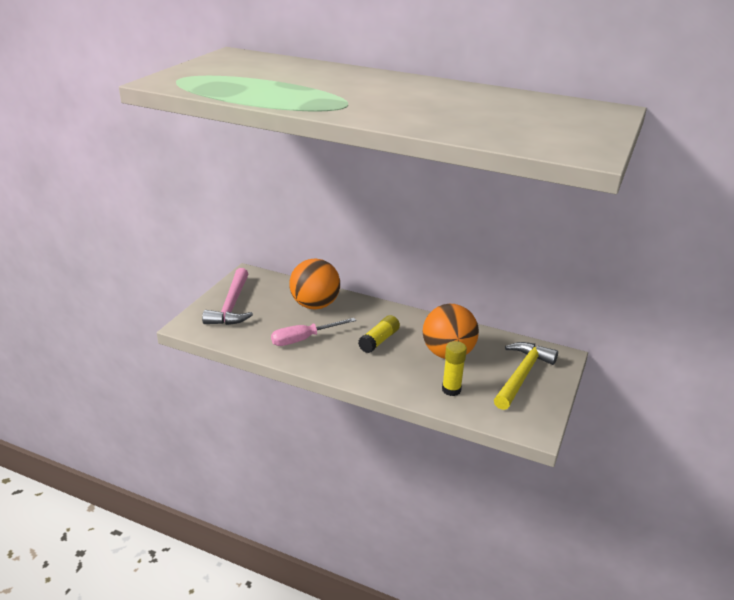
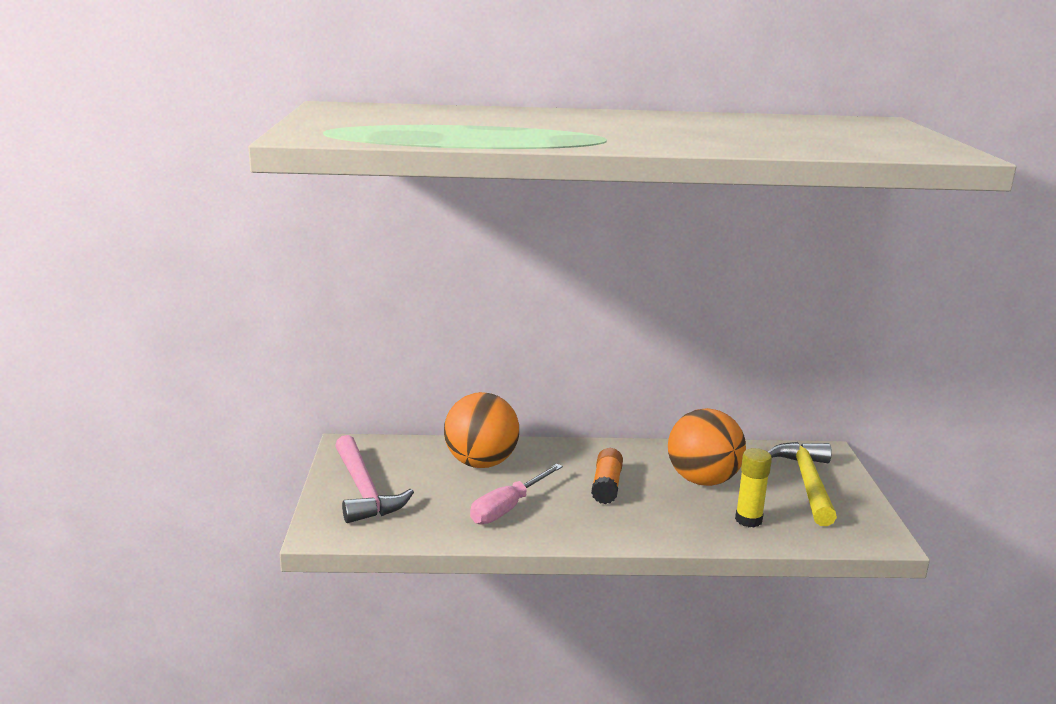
camera: 25 degrees left, 10 degrees down
(379, 340) = (606, 486): yellow glue stick -> orange glue stick

